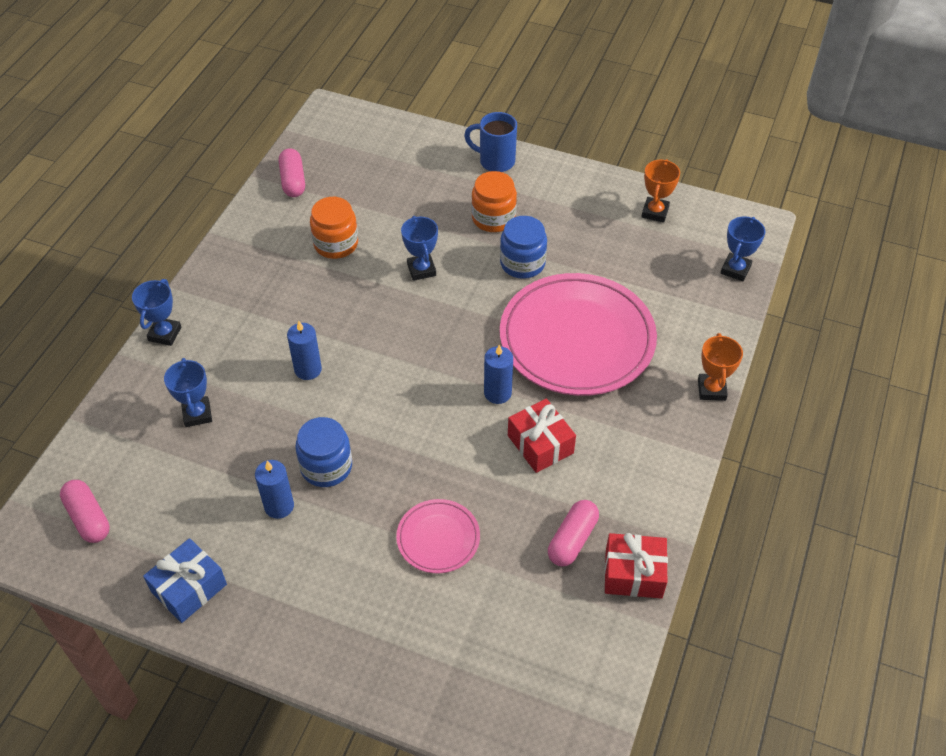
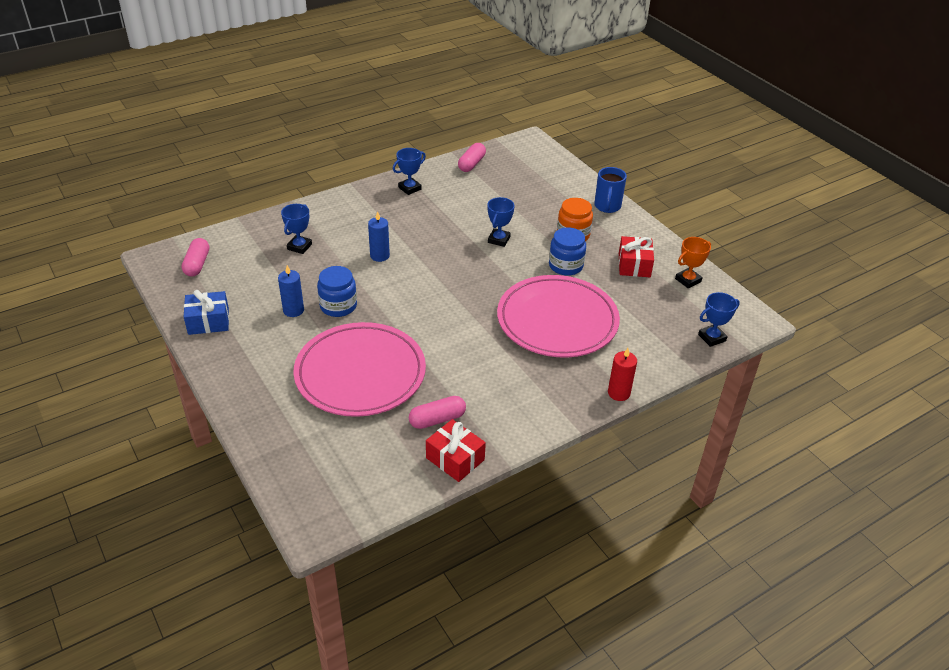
camera: 35 degrees right, 10 degrees down
(165, 334) = (323, 203): blue trophy -> blue trophy (409, 188)
(336, 244) = (462, 204): orange jar -> none
(438, 538) = (360, 373): pink plate -> pink plate, size x2.12
(495, 161) = (607, 207): blue mug -> blue mug turned 135 degrees counterclockwise
(497, 393) = (475, 322): blue candle -> none
(540, 444) = (472, 361): red gift -> red gift (634, 265)
(711, 389) = (618, 393): orange trophy -> red candle

